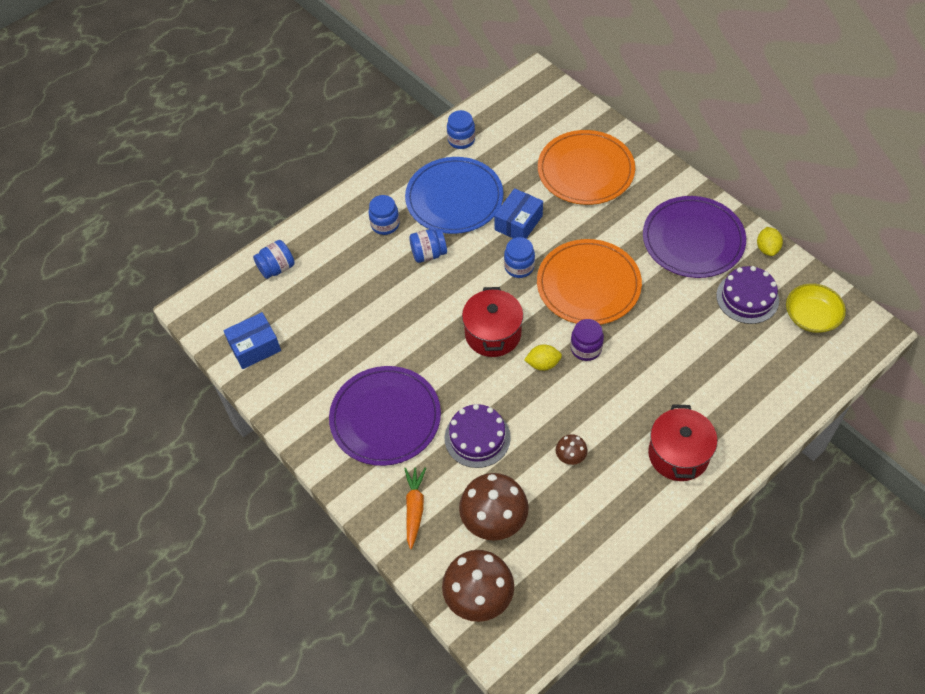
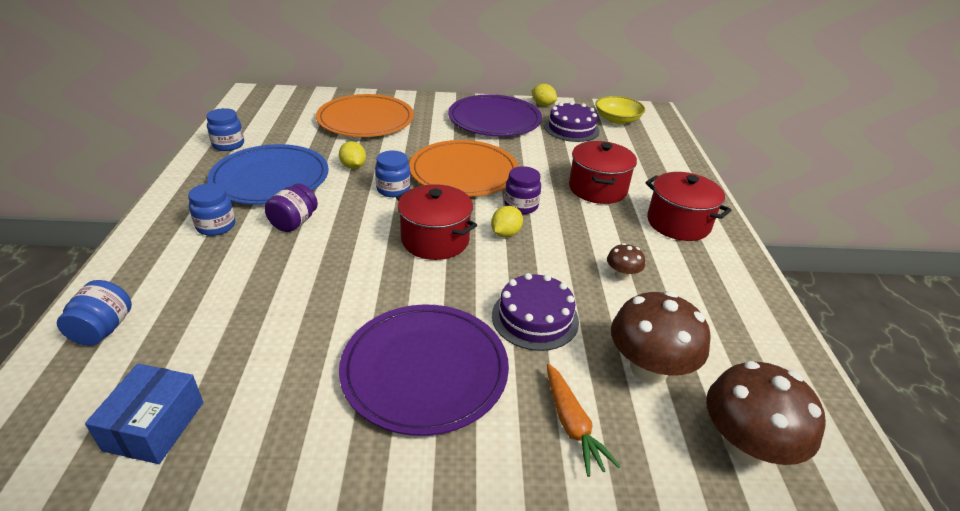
camera: 55 degrees left, 20 degrees down
(414, 508) = (572, 425): orange carrot -> orange carrot turned 150 degrees counterclockwise
(428, 254) = (294, 222): blue jar -> purple jar
(518, 223) = (353, 166): blue box -> yellow lemon
(667, 377) = (597, 189): none -> red pot

